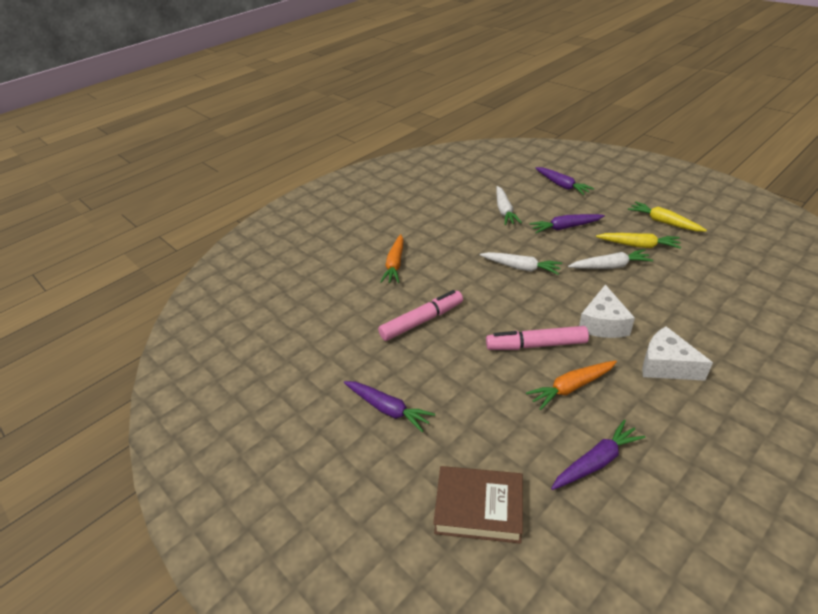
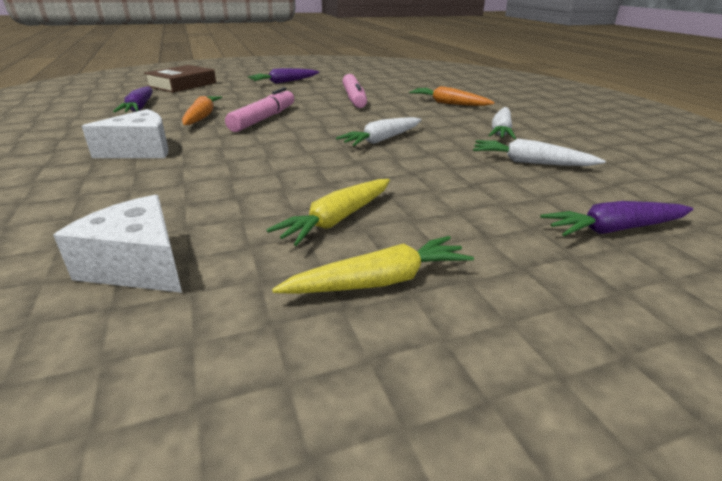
camera: 110 degrees right, 10 degrees down
(565, 227) = (448, 185): purple carrot -> none
(603, 324) = (237, 146): white cheese -> white cheese (138, 265)
(610, 266) = (318, 181): white carrot -> white carrot (501, 131)

